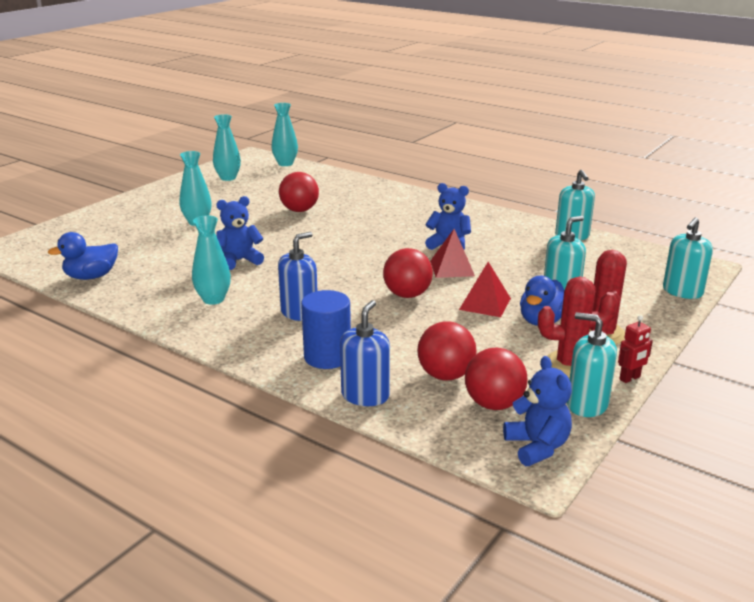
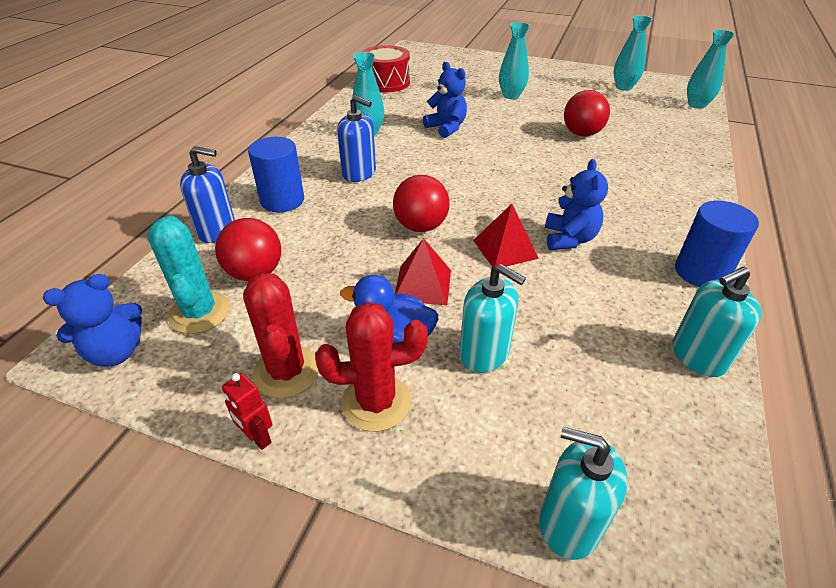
camera: 75 degrees right, 15 degrees up
(91, 276) = (386, 82): blue duck -> red drum
(493, 404) = (199, 313): red ball -> turquoise cactus
(499, 217) = (701, 272): none -> blue cylinder
(587, 404) = (195, 392): turquoise soap dispenser -> none

